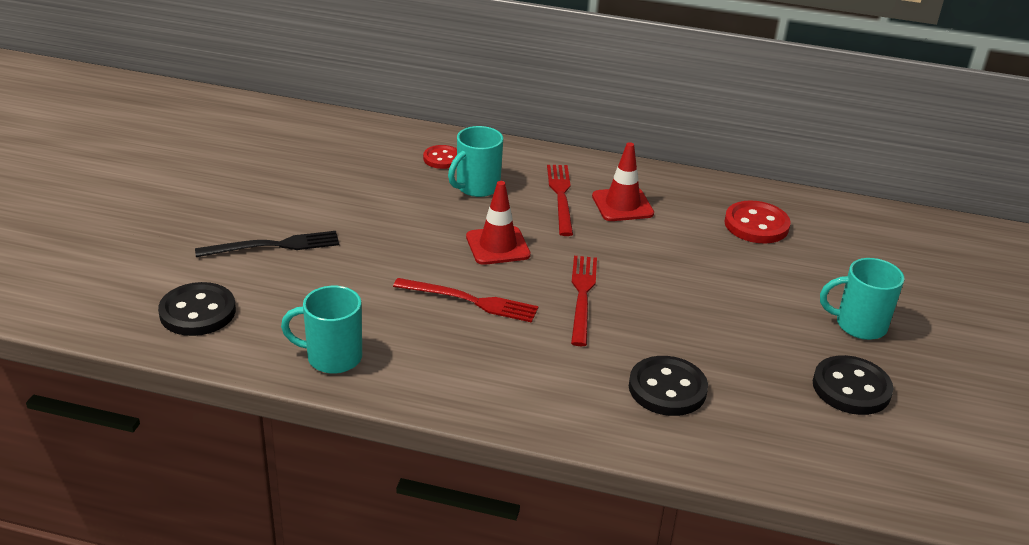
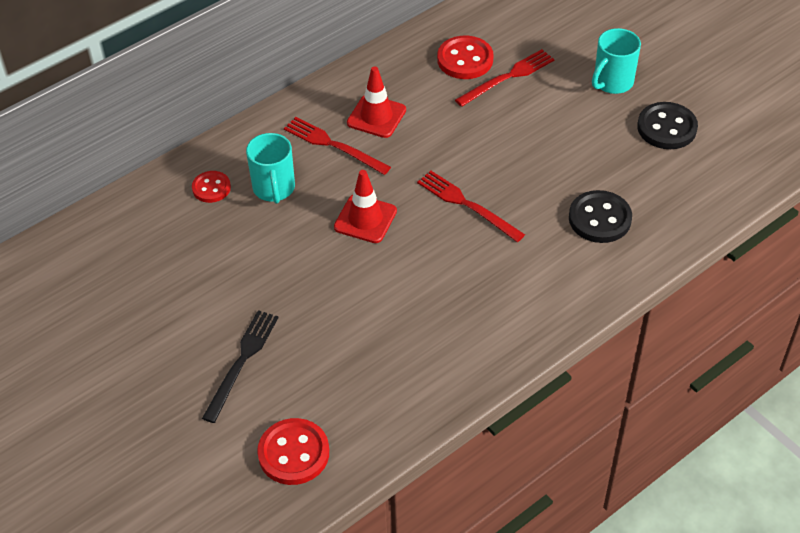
camera: 50 degrees left, 15 degrees up
(197, 312) = (293, 453): black button -> red button
(332, 357) = (422, 390): turquoise mug -> none
(470, 301) = (420, 272): red fork -> red fork (507, 77)

